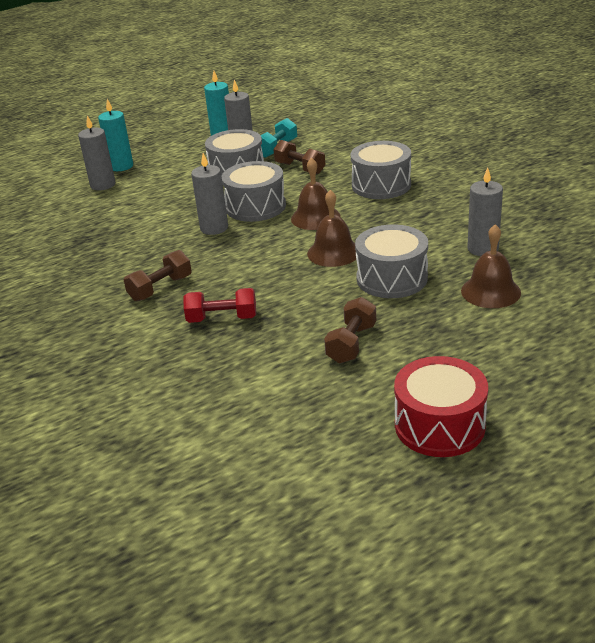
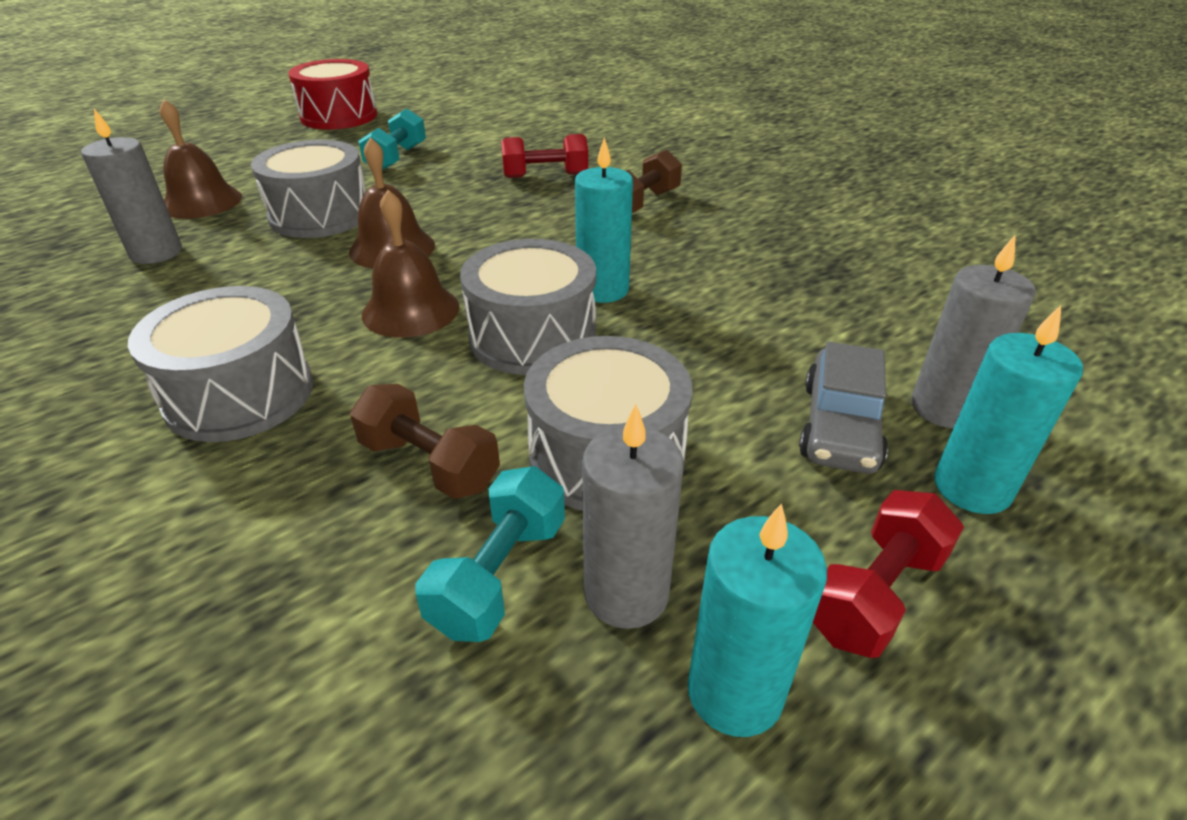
camera: 170 degrees right, 5 degrees up
(147, 179) = (840, 426): none -> grey car
(174, 148) = (875, 594): none -> red dumbbell
(214, 228) = (602, 290): grey candle -> turquoise candle
(351, 343) = (396, 158): brown dumbbell -> turquoise dumbbell

